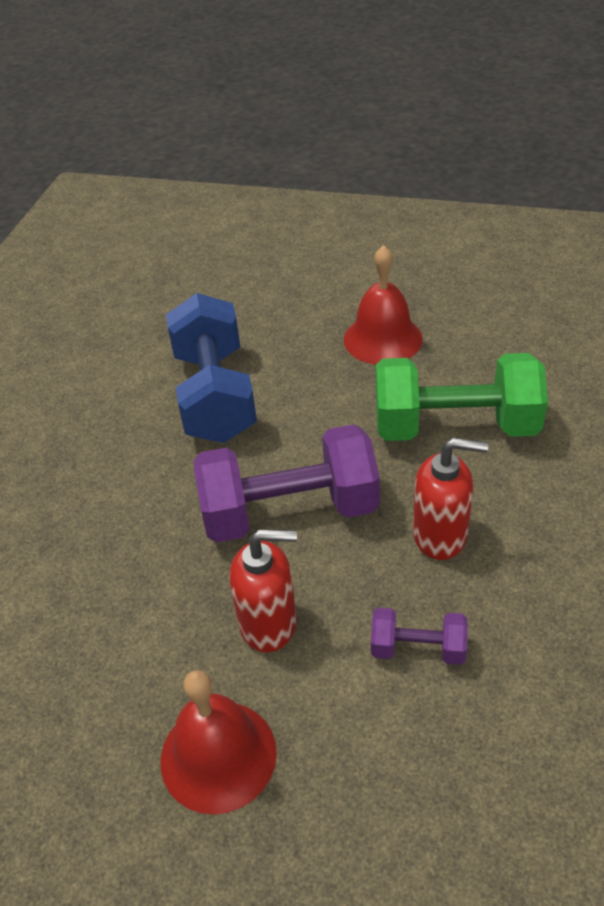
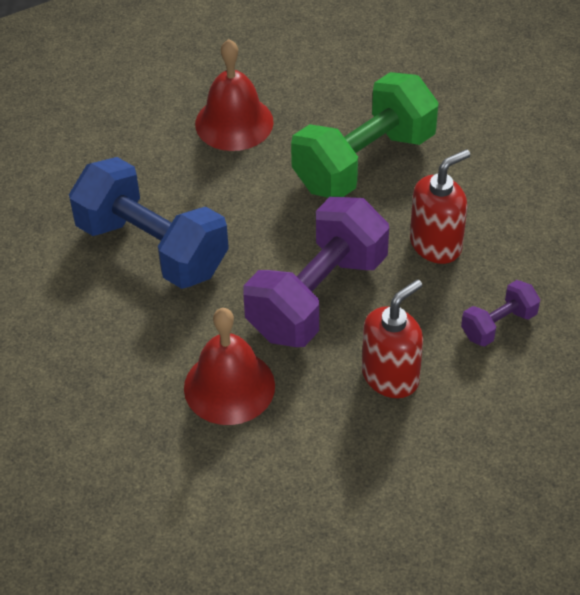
camera: 45 degrees left, 5 degrees up
(218, 755) = (452, 472): red bell -> red bell (229, 386)

